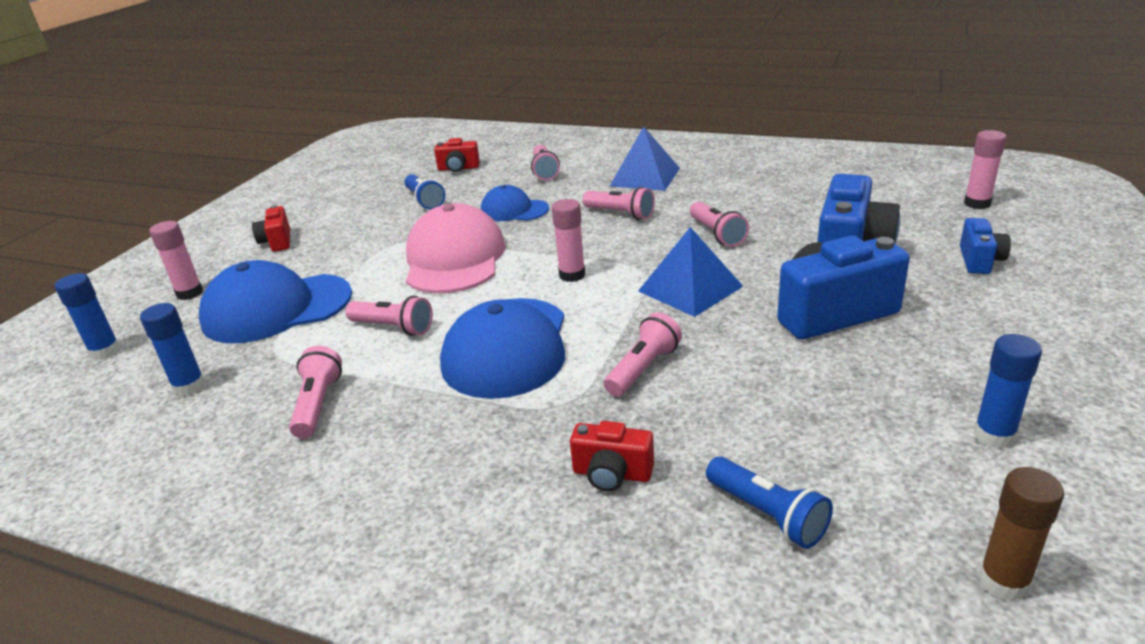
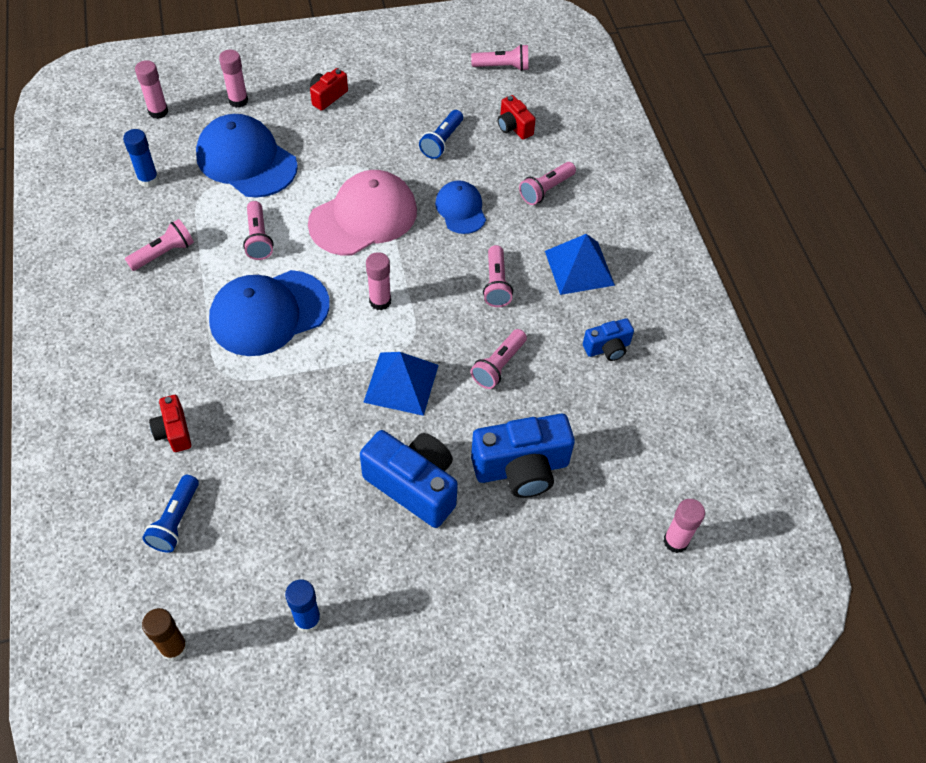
camera: 50 degrees right, 25 degrees up
(105, 351) = (158, 112): blue glue stick -> pink glue stick
(643, 369) = (284, 400): pink flashlight -> pink flashlight (502, 67)
(979, 261) = (556, 565): blue camera -> blue camera (607, 348)

